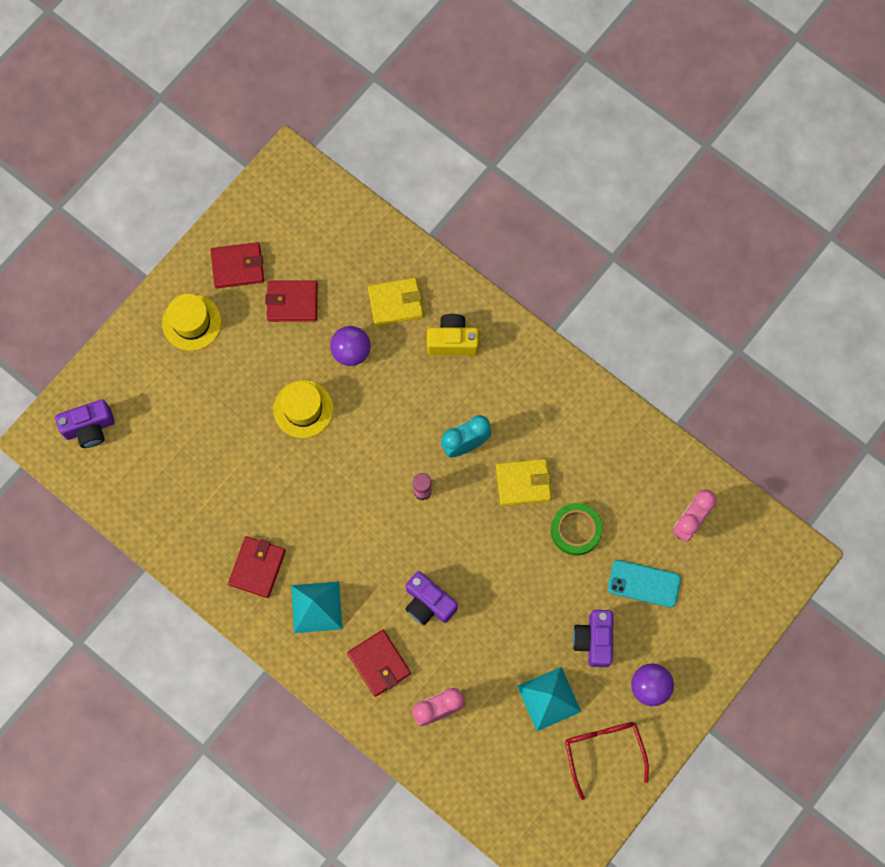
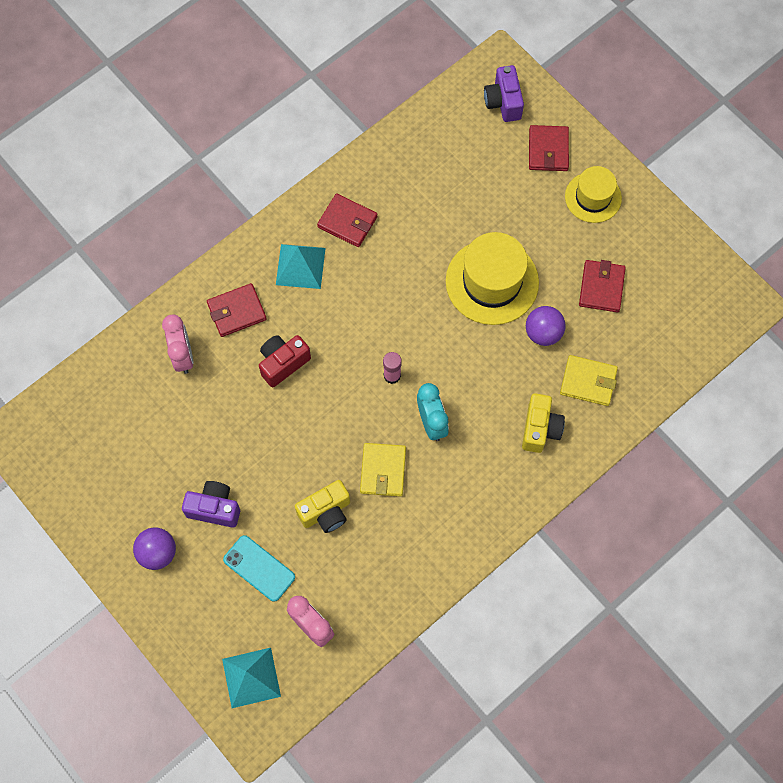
camera: 100 degrees right, 5 degrees down
(238, 266) = (644, 244): red wallet -> red wallet (548, 150)
(303, 409) = (492, 282): yellow hat -> yellow hat, size x1.61
(395, 302) = (588, 381): yellow wallet -> yellow wallet turned 75 degrees counterclockwise
(428, 603) = (283, 363): purple camera -> red camera
(549, 698) = (169, 456): turquoise pyramid -> turquoise pyramid (251, 677)
(575, 530) = (326, 512): green tape -> yellow camera
(603, 751) = (108, 497): red glasses -> none
(644, 583) = (259, 568): turquoise phone -> turquoise phone turned 75 degrees counterclockwise

